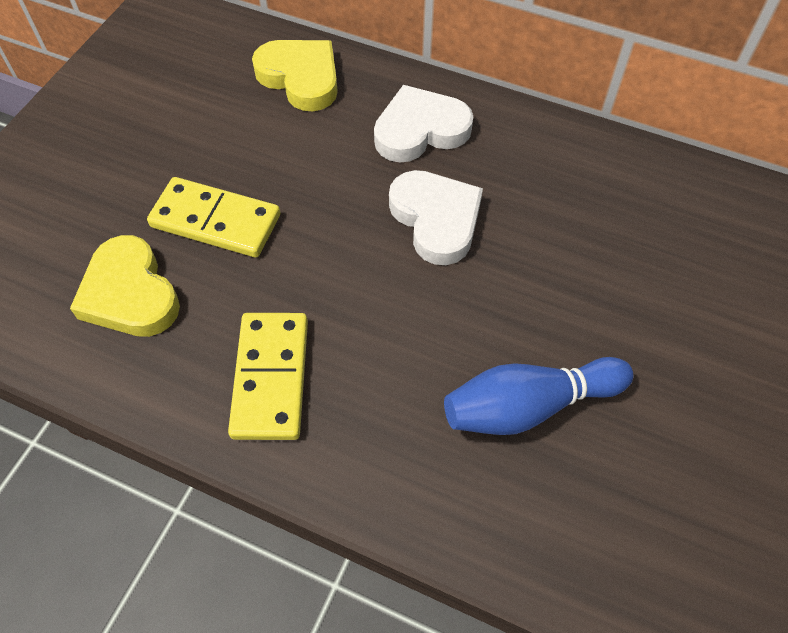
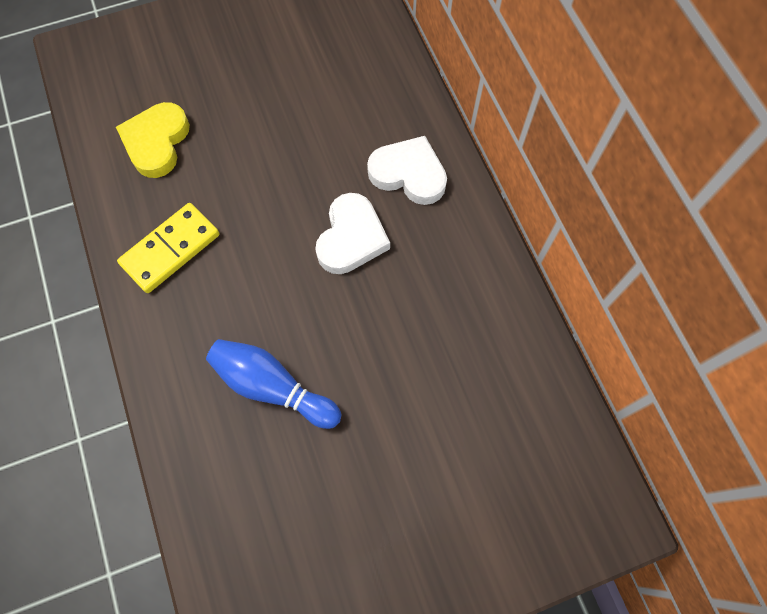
camera: 45 degrees right, 10 degrees up
(216, 220) = (238, 136): yellow domino -> none
(300, 78) = (380, 81): yellow heart -> none

